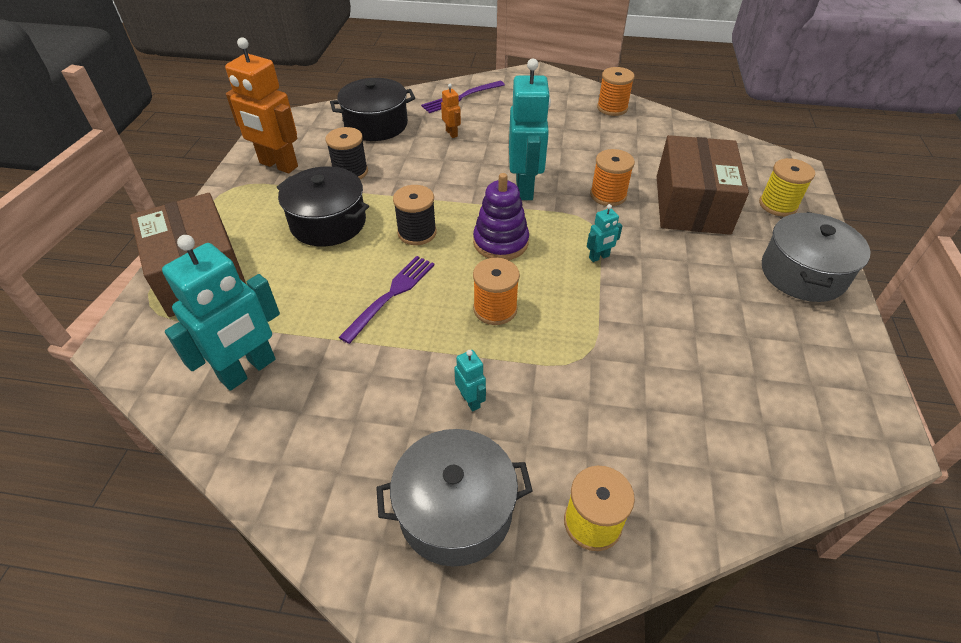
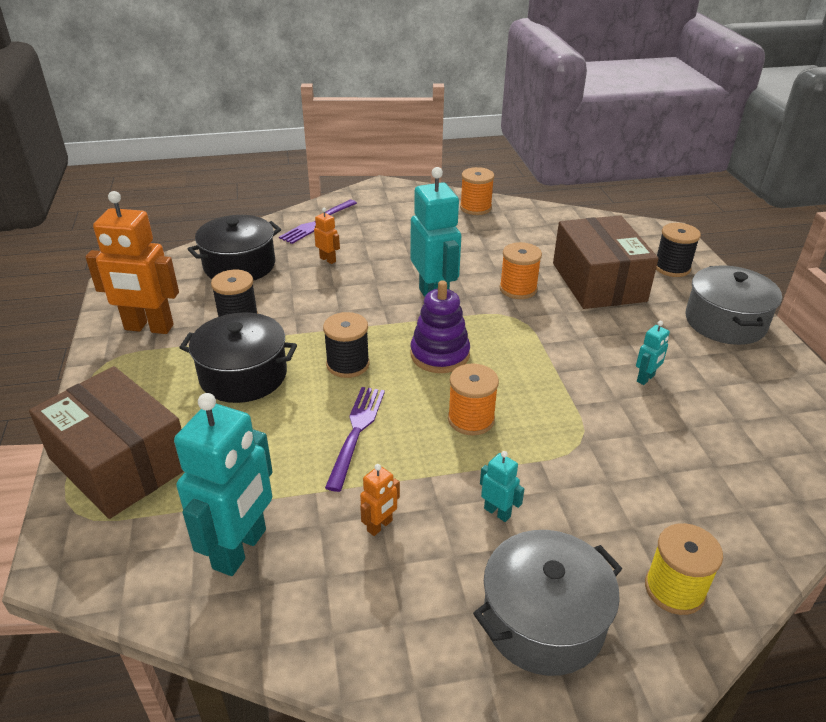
camera: 20 degrees left, 10 degrees down
(365, 383) = (380, 526): none -> orange robot
(599, 257) = (542, 348): turquoise robot -> turquoise robot (646, 378)
(778, 205) = (672, 267): yellow spool -> black spool

